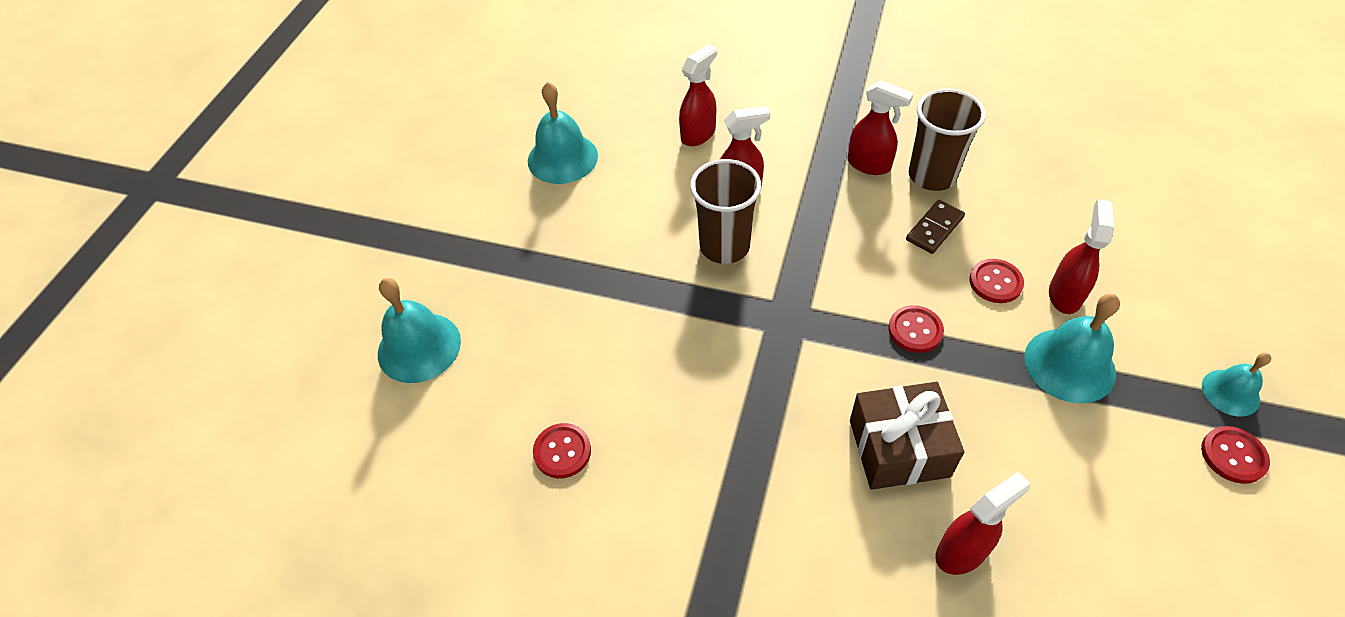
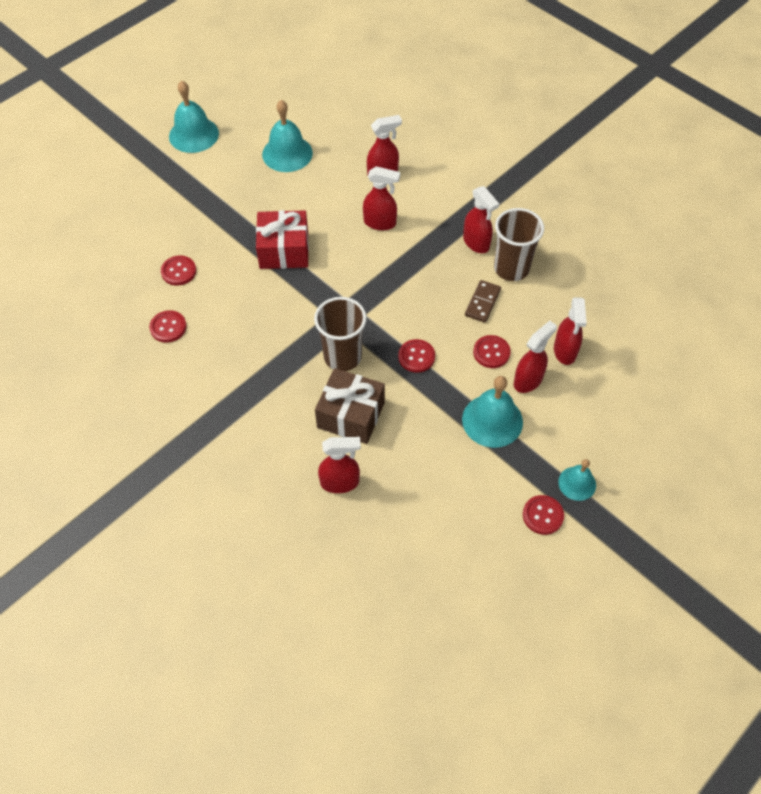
camera: 25 degrees right, 5 degrees up
(419, 347) = (130, 234): turquoise bell -> turquoise bell (193, 134)
(523, 367) = (178, 271): none -> red button
(646, 275) = (284, 250): none -> red gift
(724, 246) = (343, 254): brown cup -> brown cup (342, 356)
(934, 229) = (482, 302): brown domino -> brown domino turned 45 degrees counterclockwise
(1072, 241) = (565, 351): none -> red spray bottle

